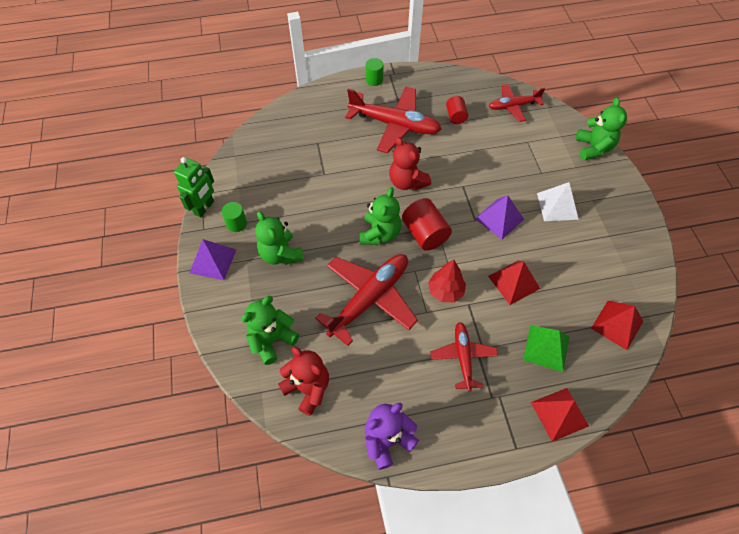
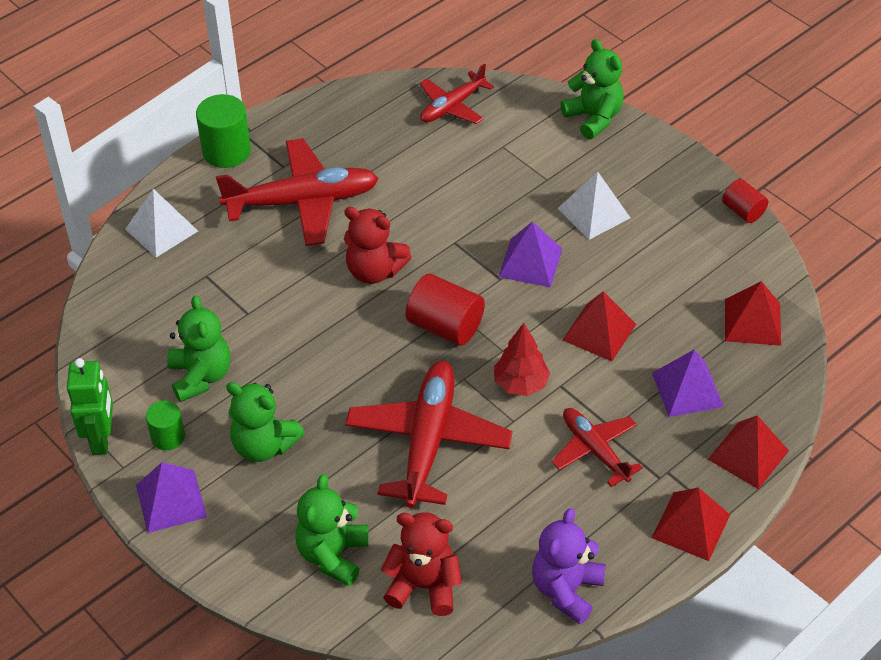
camera: 30 degrees left, 10 degrees down
(312, 108) = (161, 230): none -> white pyramid
(374, 80) = (226, 151): green cylinder -> green cylinder, size x1.65
(380, 234) = (384, 355): green teddy bear -> green teddy bear (201, 376)
(455, 116) = (382, 154): red cylinder -> red cylinder (743, 211)
(491, 442) = (690, 526): none -> red pyramid
(546, 348) = (687, 389): green pyramid -> purple pyramid

